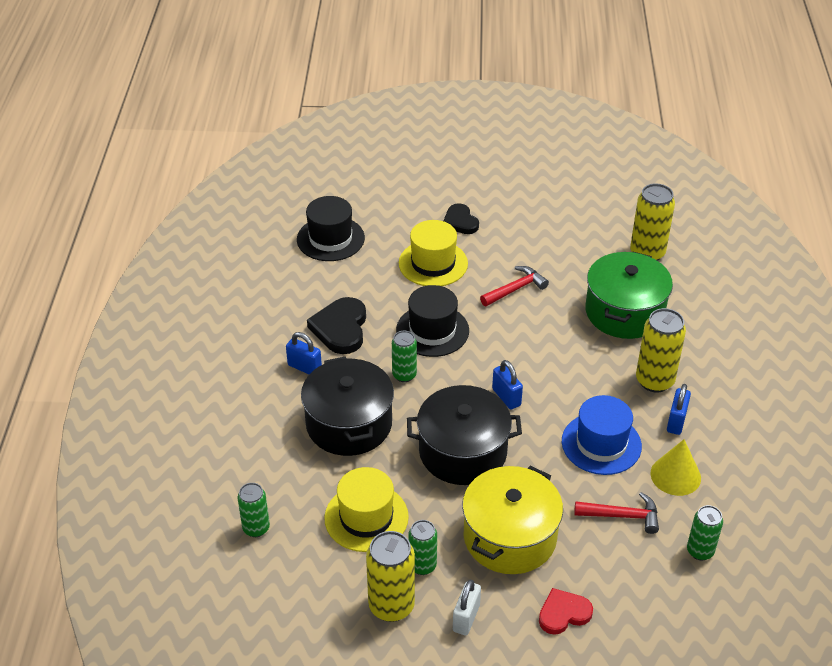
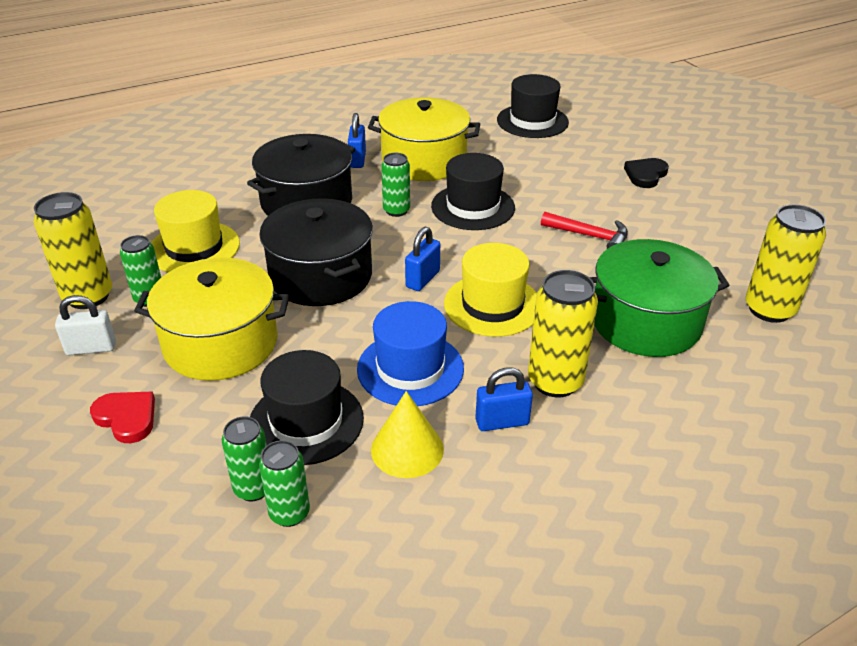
camera: 60 degrees right, 5 degrees down
(256, 528) = (148, 198): green can -> green can (253, 488)
(340, 328) = (424, 161): black heart -> yellow pot
(433, 263) = (566, 179): yellow hat -> yellow hat (492, 305)
(622, 516) = (306, 421): red hammer -> black hat

